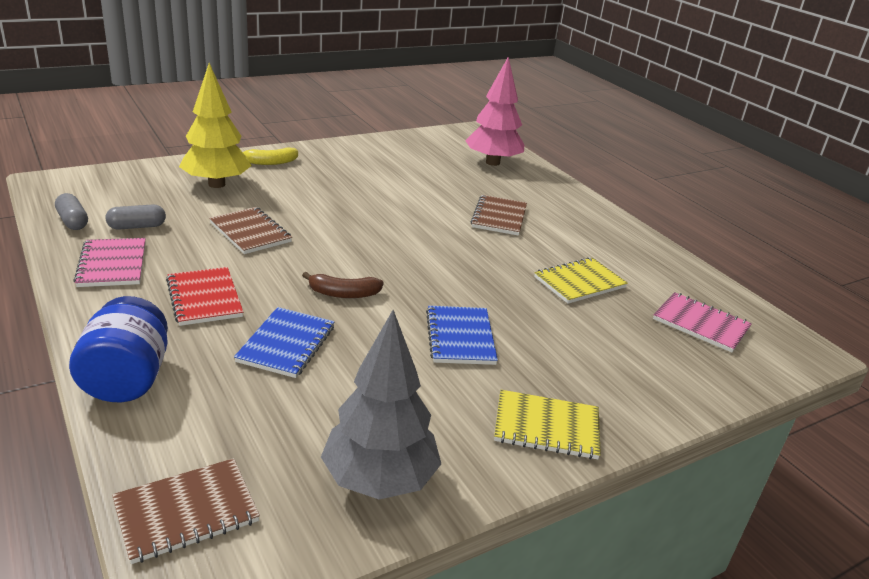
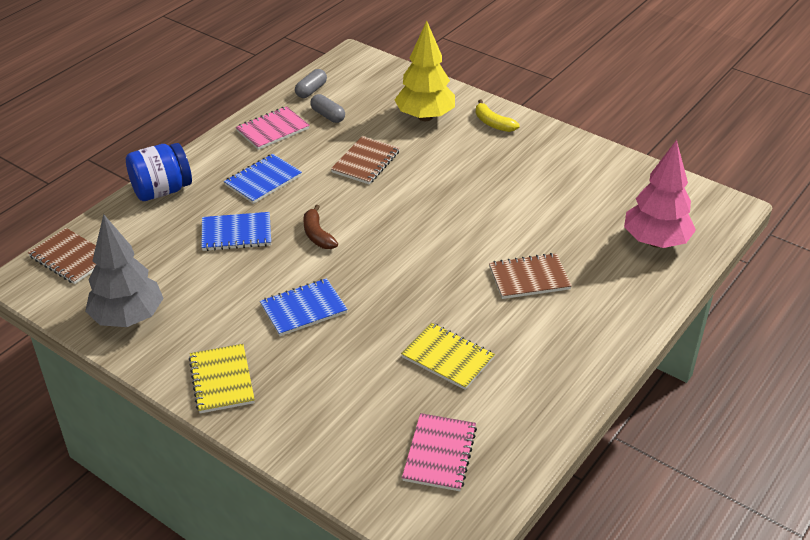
camera: 70 degrees right, 10 degrees up
(204, 298) = (263, 180): red notebook -> blue notebook

